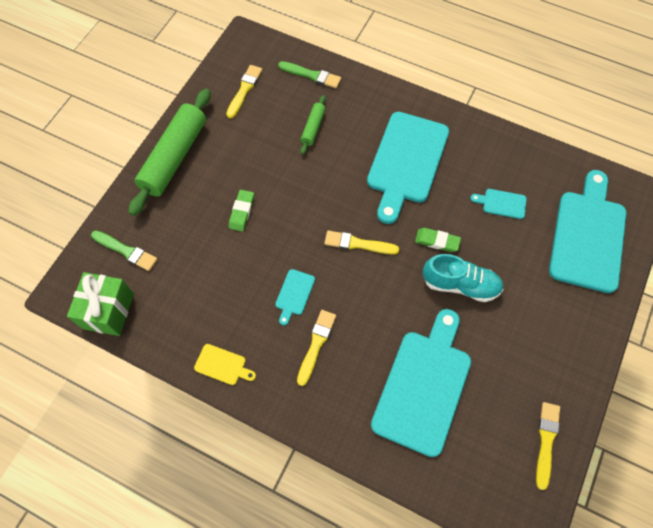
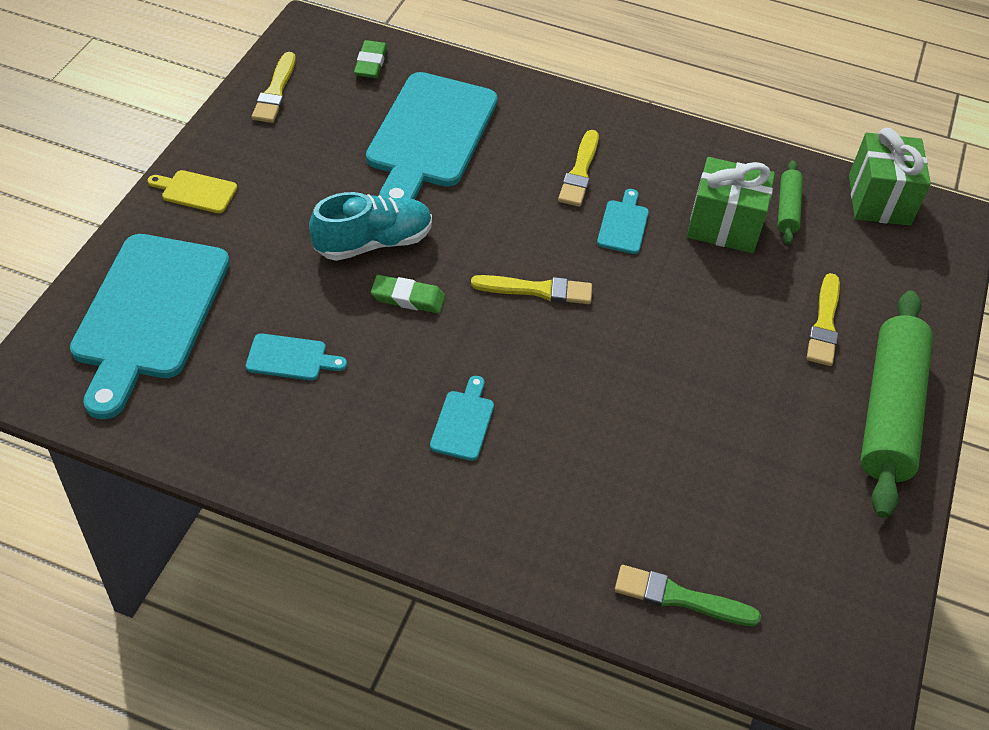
camera: 170 degrees right, 15 degrees down
(126, 251) = (894, 269): green brush -> none
(222, 365) = (699, 149): yellow cutting board -> yellow cutting board (196, 191)
(226, 291) = (724, 226): none -> green gift
(242, 212) = (737, 329): green eraser -> green eraser (370, 63)
(244, 90) = (812, 553): yellow brush -> yellow brush (824, 323)
(313, 128) = (651, 479): green rolling pin -> green rolling pin (787, 209)
(406, 162) = (463, 422): turquoise cutting board -> turquoise cutting board, size x0.42
(460, 284) = (373, 243): turquoise shoe -> turquoise shoe turned 150 degrees clockwise

